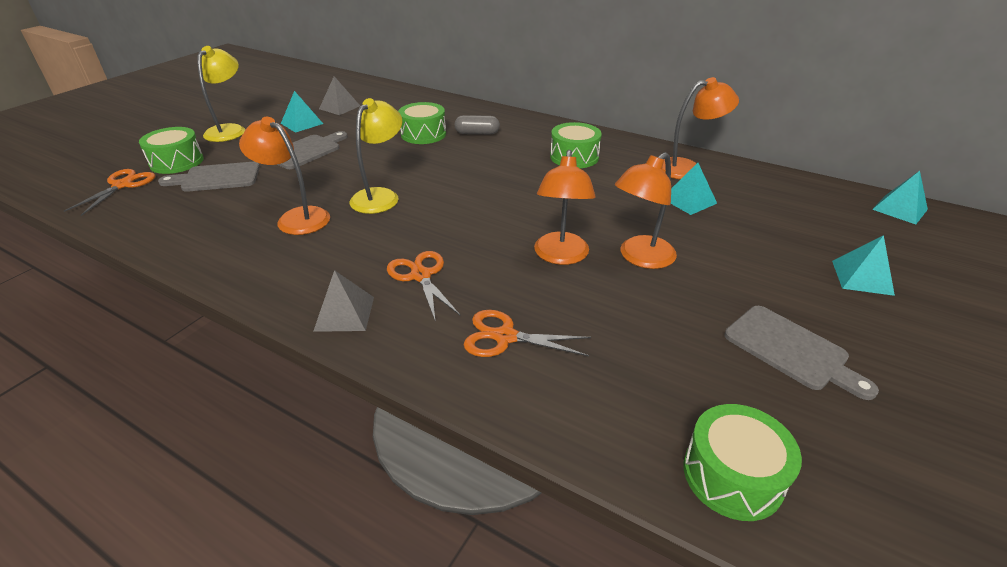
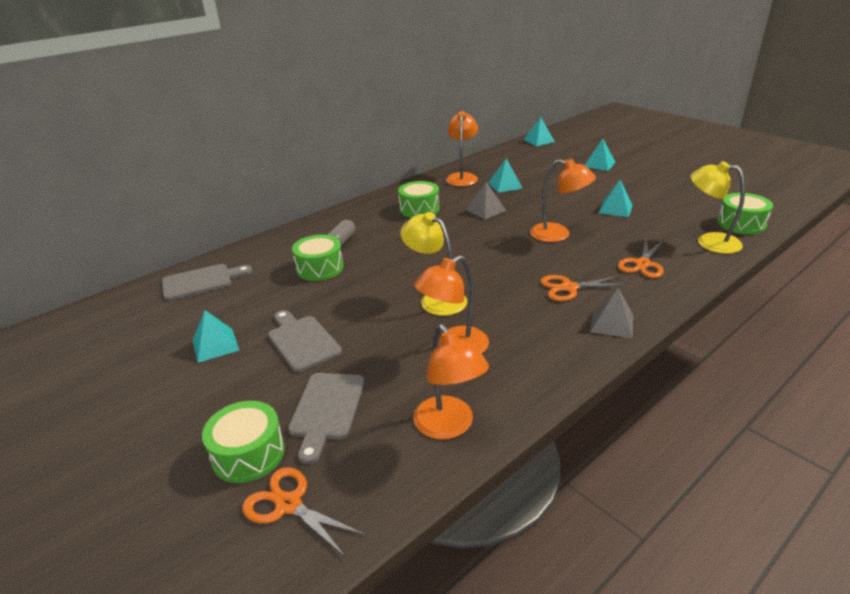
camera: 70 degrees left, 5 degrees down
(230, 130) = (177, 408): yellow lamp -> yellow lamp (709, 242)
(339, 107) = (192, 316): grey pyramid -> grey pyramid (485, 210)
(640, 258) = (567, 211): orange lamp -> orange lamp (449, 426)
(683, 303) = (615, 209): none -> turquoise pyramid
(791, 350) = (656, 193): grey cutting board -> grey cutting board (201, 281)

